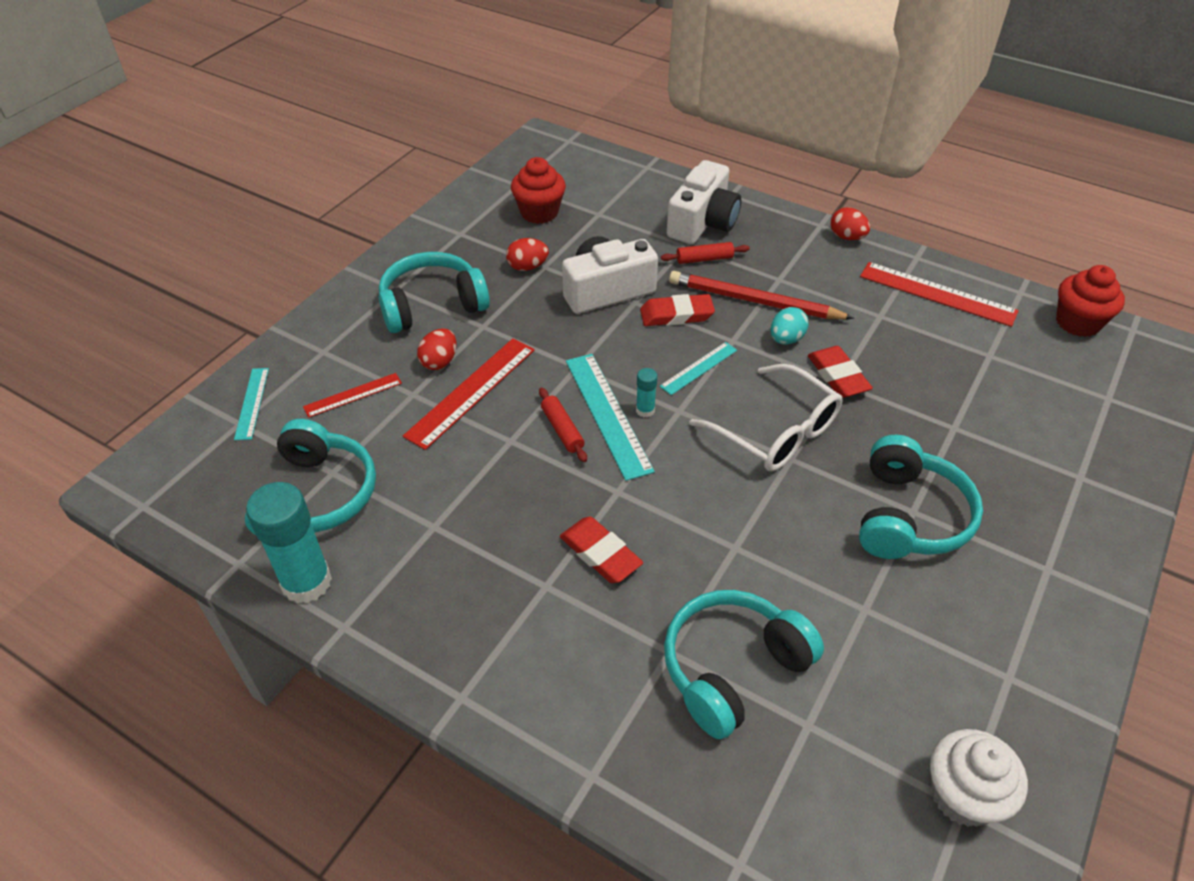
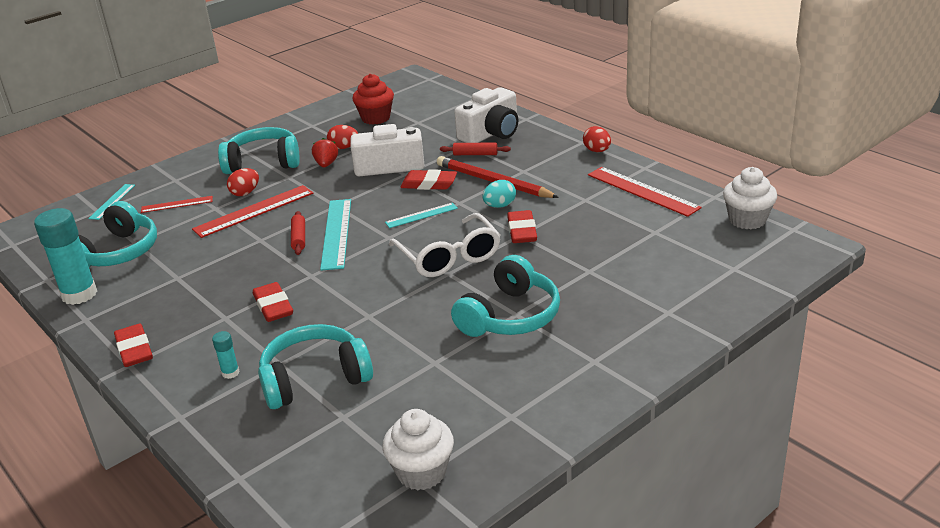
camera: 20 degrees right, 15 degrees down
(452, 668) = (134, 349): none -> red eraser
(521, 298) = (326, 164): none -> red strawberry
(645, 410) = (364, 234): turquoise glue stick -> turquoise glue stick (230, 373)
(1077, 323) = (747, 220): red cupcake -> white cupcake

